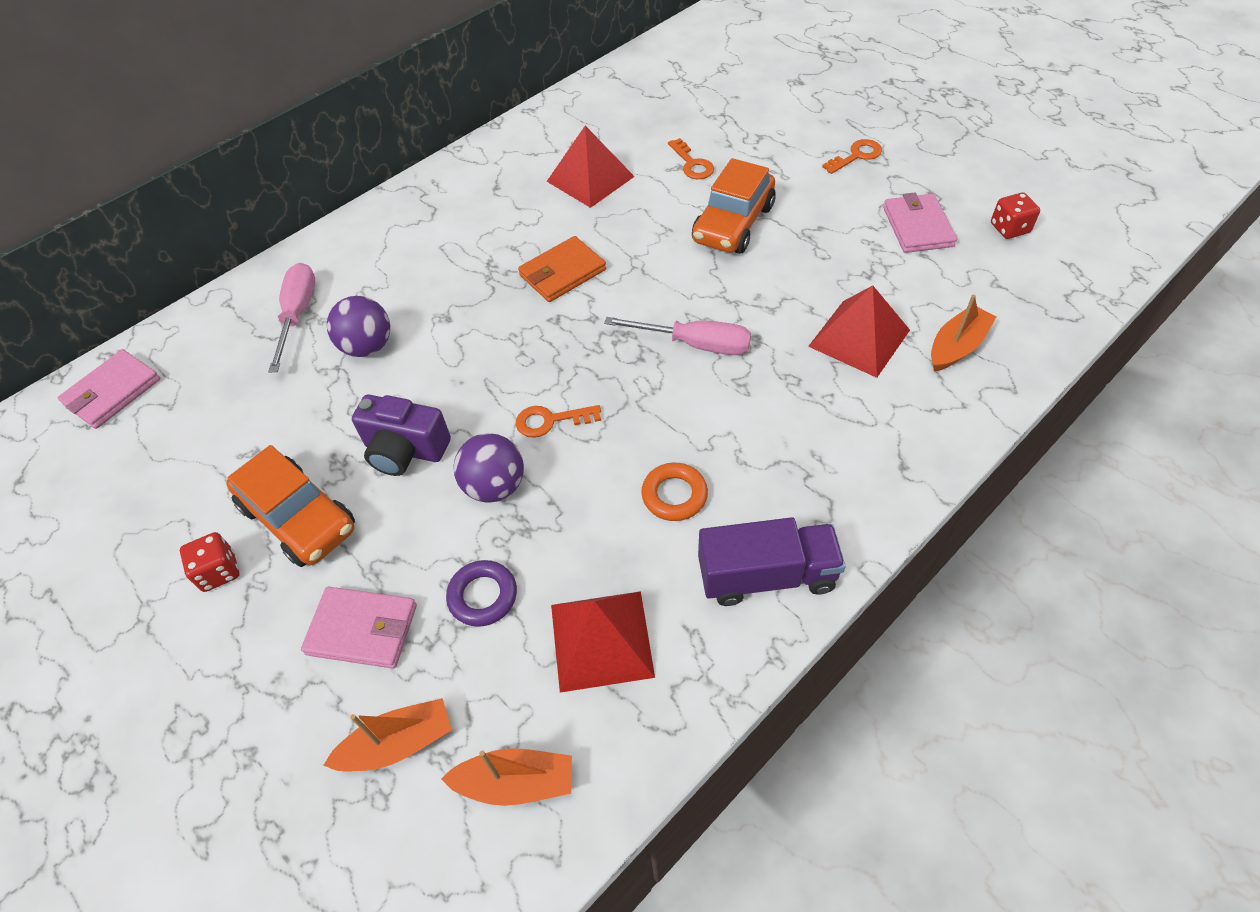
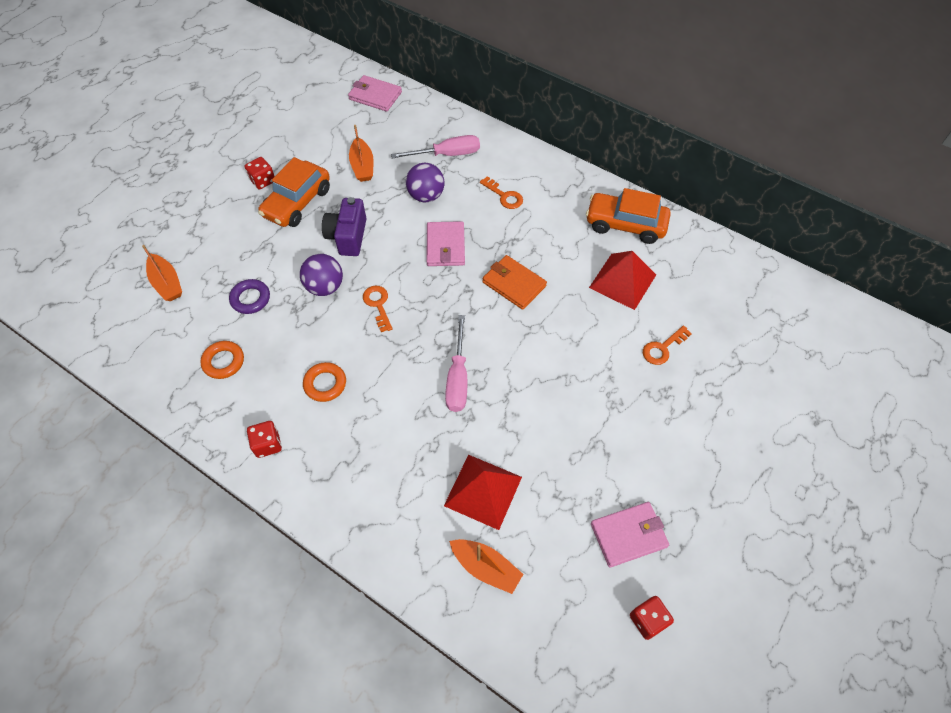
camera: 75 degrees right, 5 degrees up
(362, 630) = (230, 250): pink wallet -> pink wallet (445, 246)
(515, 782) = (144, 338): orange boat -> orange boat (362, 166)
(601, 640) = (223, 362): red pyramid -> orange ring
(733, 224) = (594, 388): orange car -> orange car (625, 224)
(766, 576) = (268, 444): purple truck -> red dice
(856, 156) = (715, 479): orange key -> orange key (504, 196)

